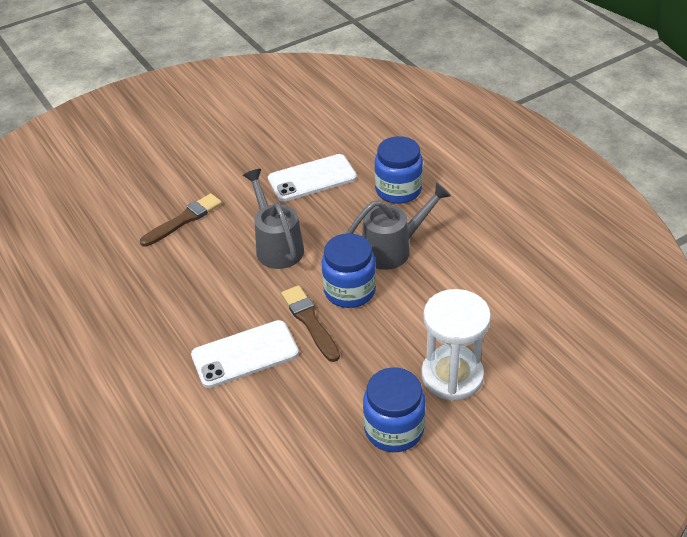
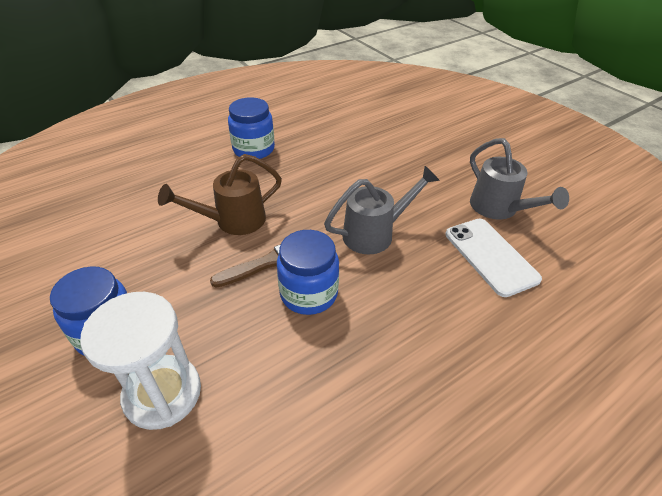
camera: 85 degrees right, 0 degrees up
(183, 220) = (404, 172): brown brush -> none
(245, 354) = (233, 221): white phone -> brown watering can
(393, 249) = (378, 334): grey watering can -> grey watering can (499, 209)
(398, 190) = (493, 341): blue jar -> blue jar (253, 149)

